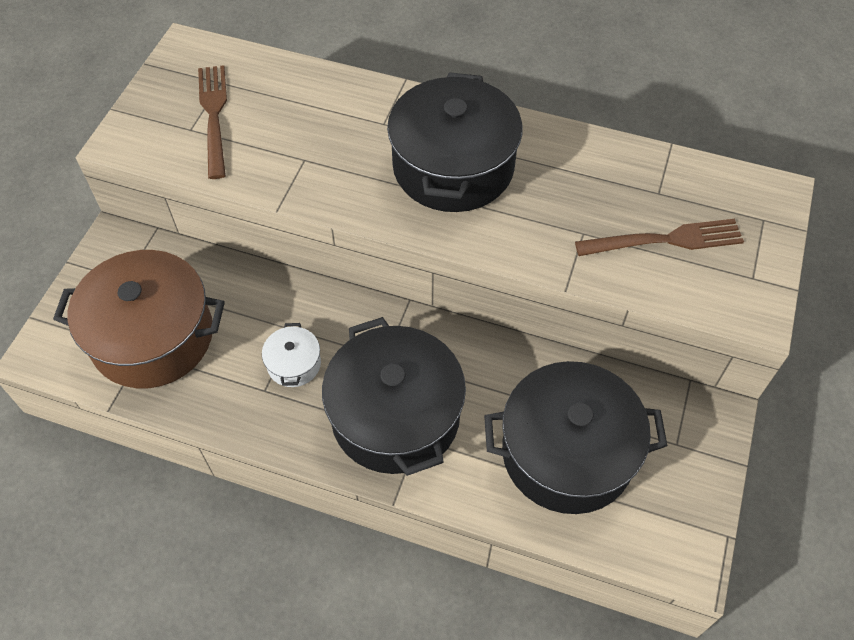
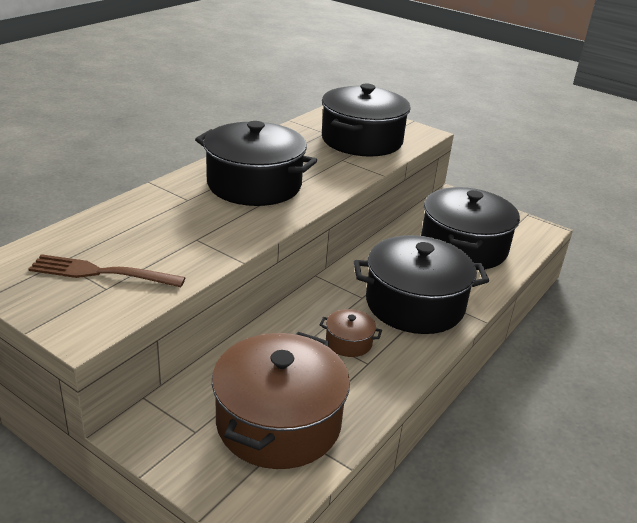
camera: 75 degrees left, 25 degrees down
(294, 364) = (349, 342): white pot -> brown pot
(665, 240) = (362, 140): brown fork -> black pot

